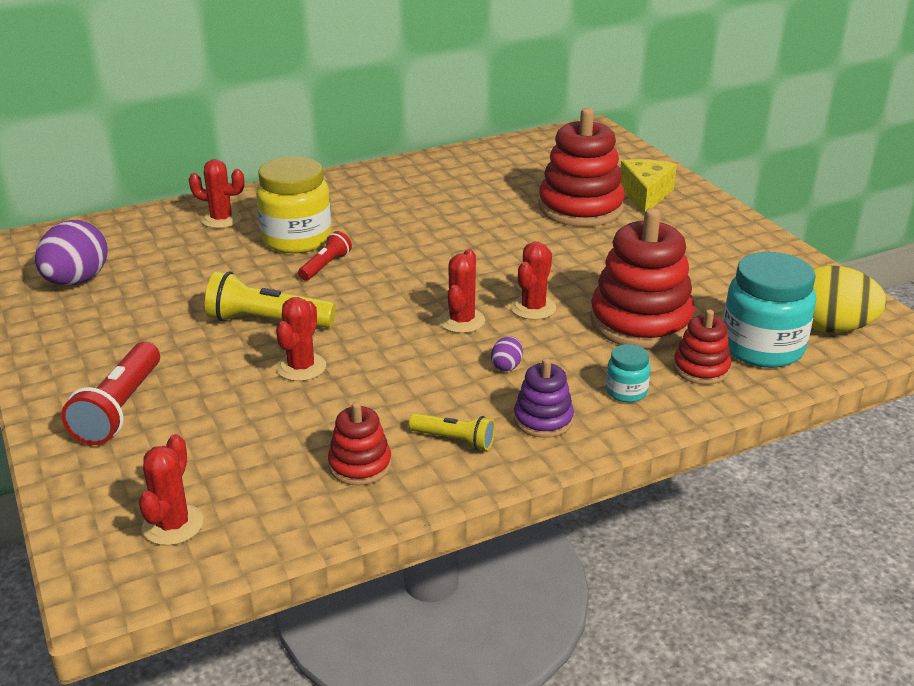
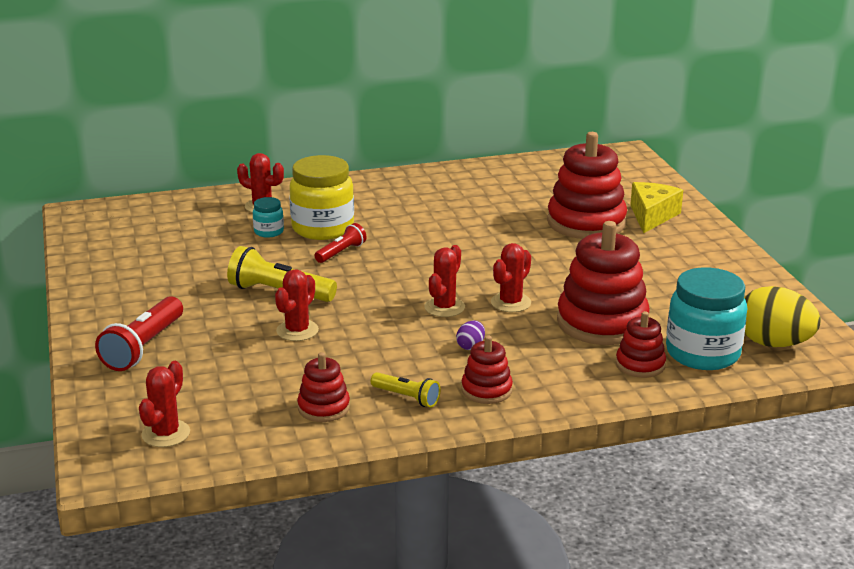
camera: 10 degrees right, 5 degrees down
(77, 281) = (130, 246): purple egg -> none
(543, 420) = (486, 390): purple stacking toy -> red stacking toy
(626, 392) = (566, 376): turquoise jar -> turquoise jar (268, 232)

